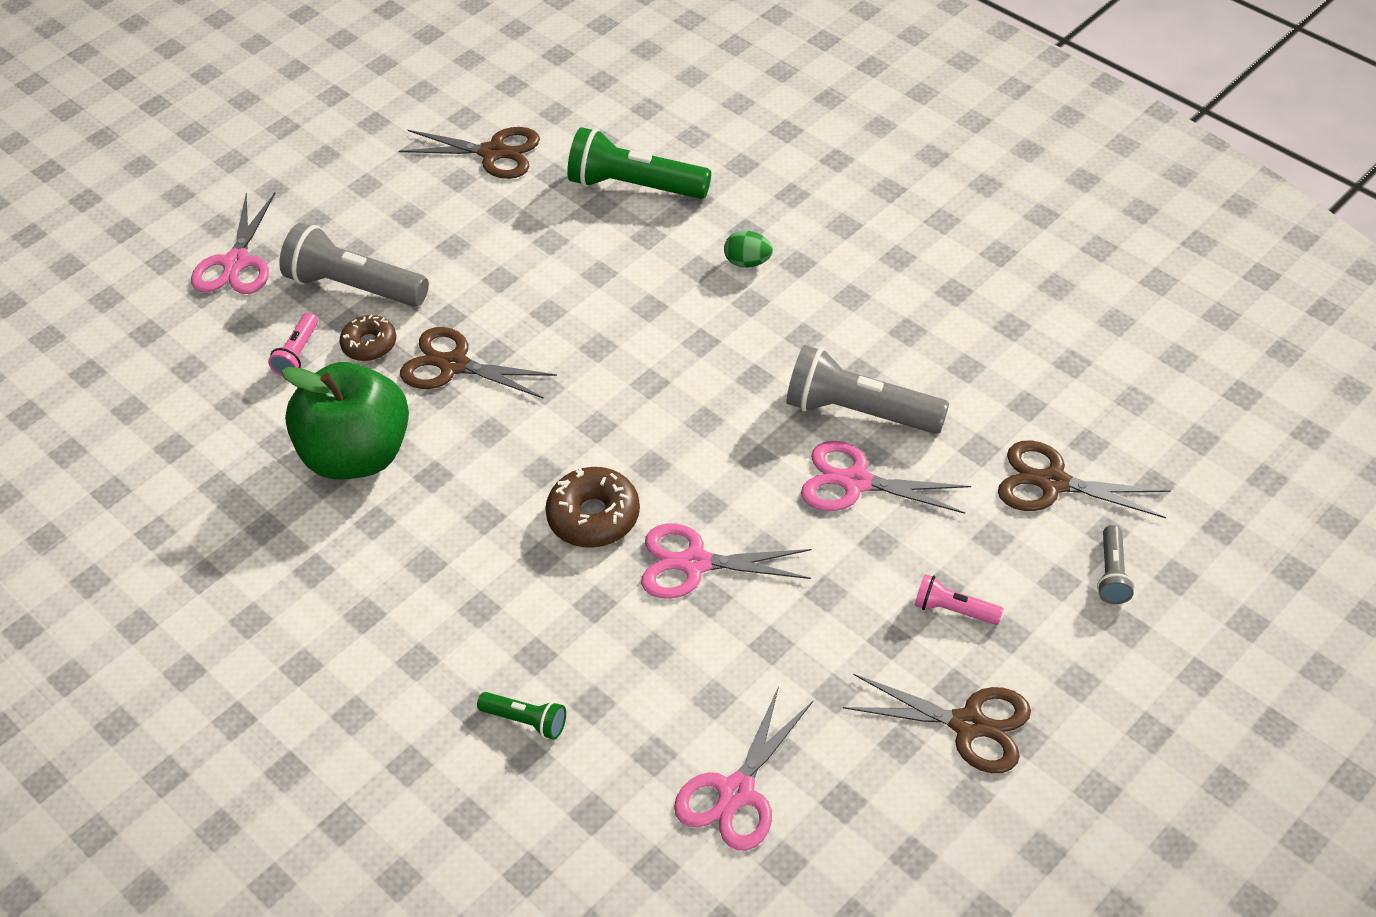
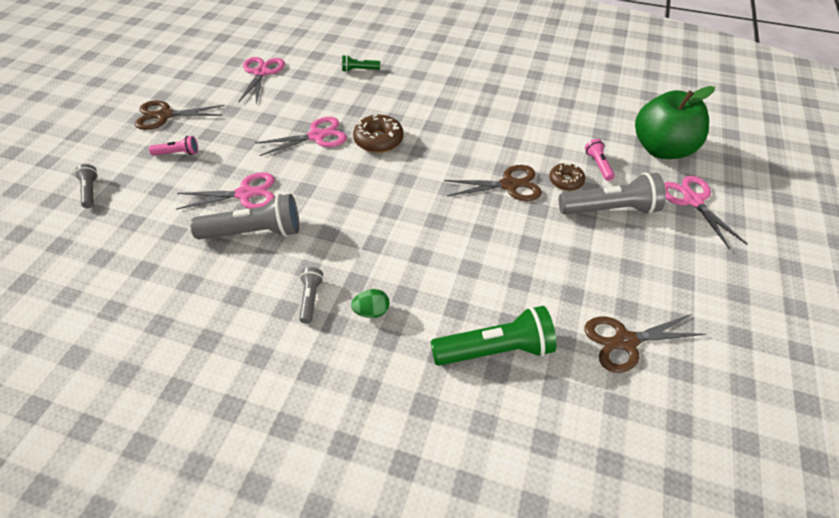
camera: 150 degrees right, 0 degrees up
(358, 455) = (516, 131): green apple -> green apple (661, 149)
(815, 299) = (310, 299): none -> grey flashlight
(1053, 483) = (125, 227): brown scissors -> none

